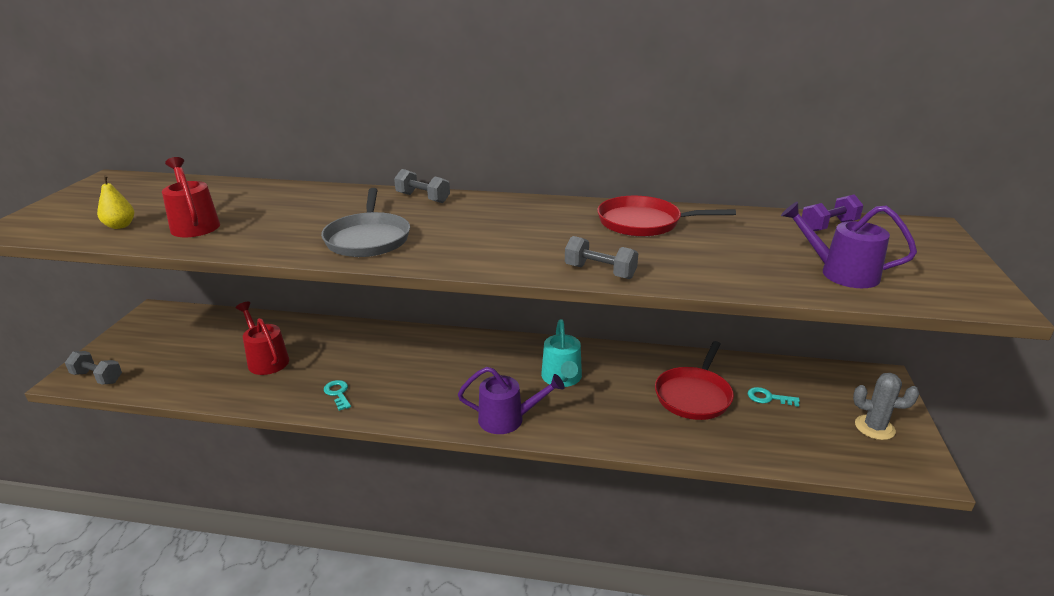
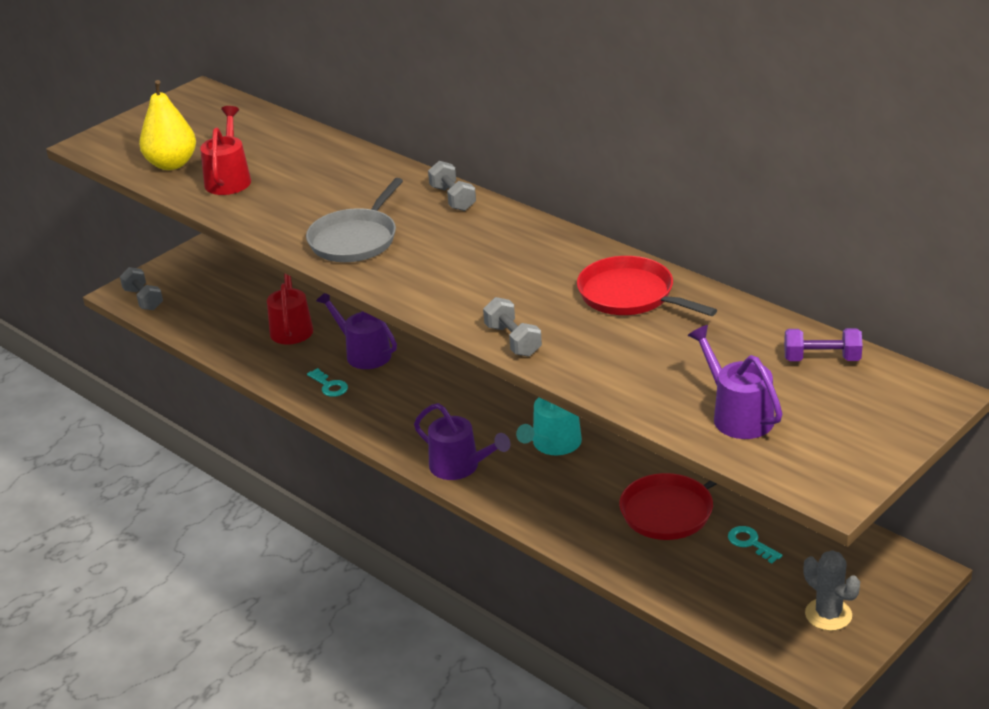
camera: 35 degrees right, 5 degrees up
(120, 226) = (172, 164): yellow pear -> yellow pear, size x1.75
(338, 393) = (329, 386): turquoise key -> turquoise key turned 135 degrees clockwise
(347, 360) = (363, 353): none -> purple watering can

